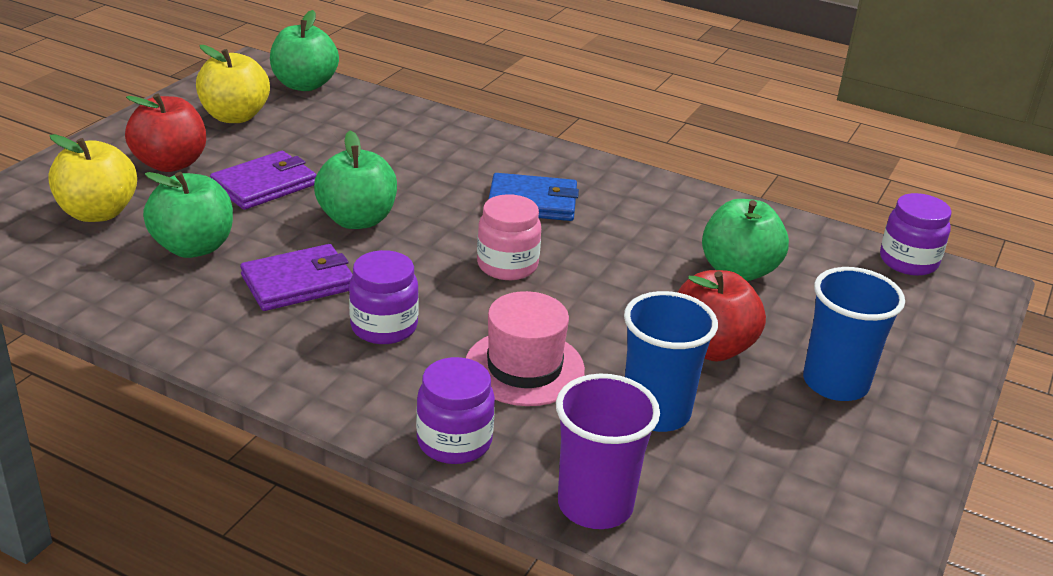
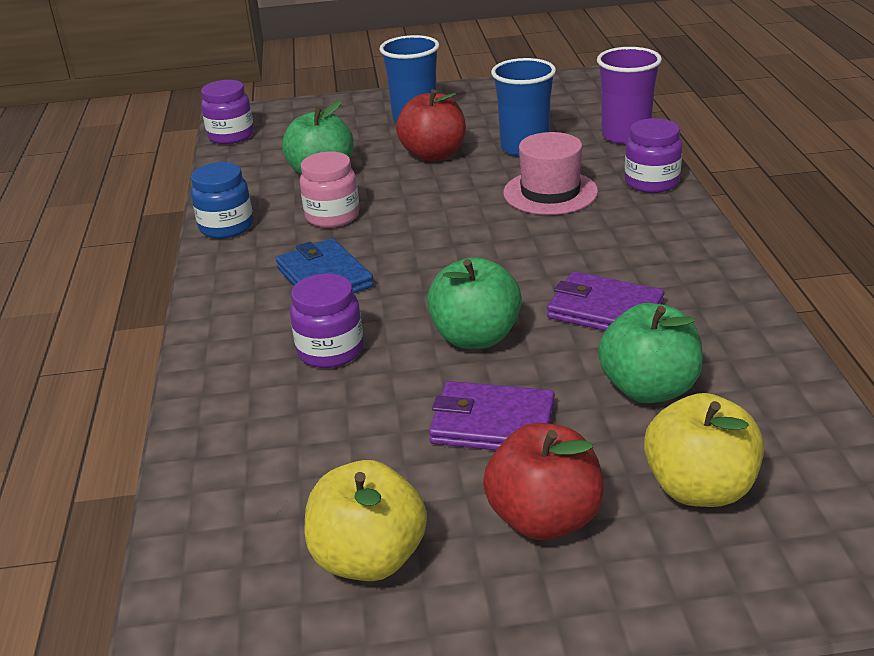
camera: 120 degrees left, 0 degrees up
(304, 85) = (204, 565): green apple -> none
(384, 327) = (593, 251): purple jar -> purple jar (330, 351)
(507, 265) = (441, 245): pink jar -> pink jar (332, 216)
(681, 196) = (226, 227): none -> blue jar

